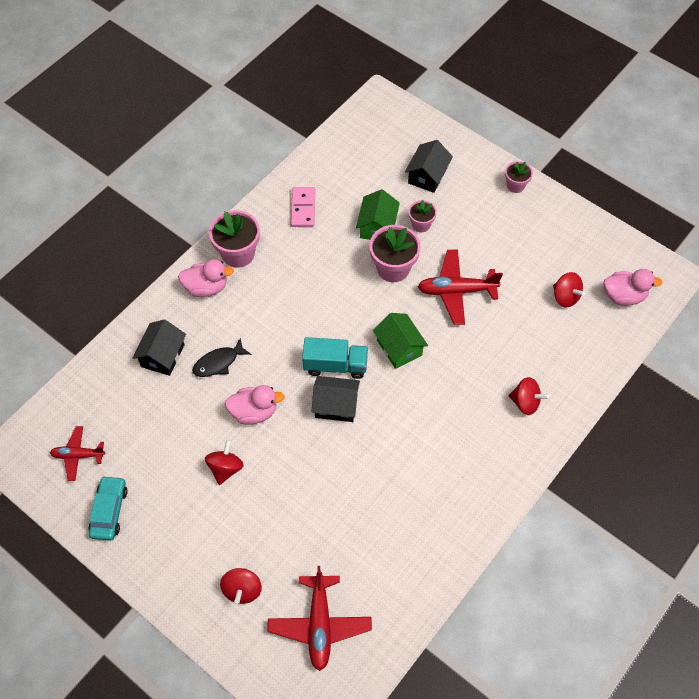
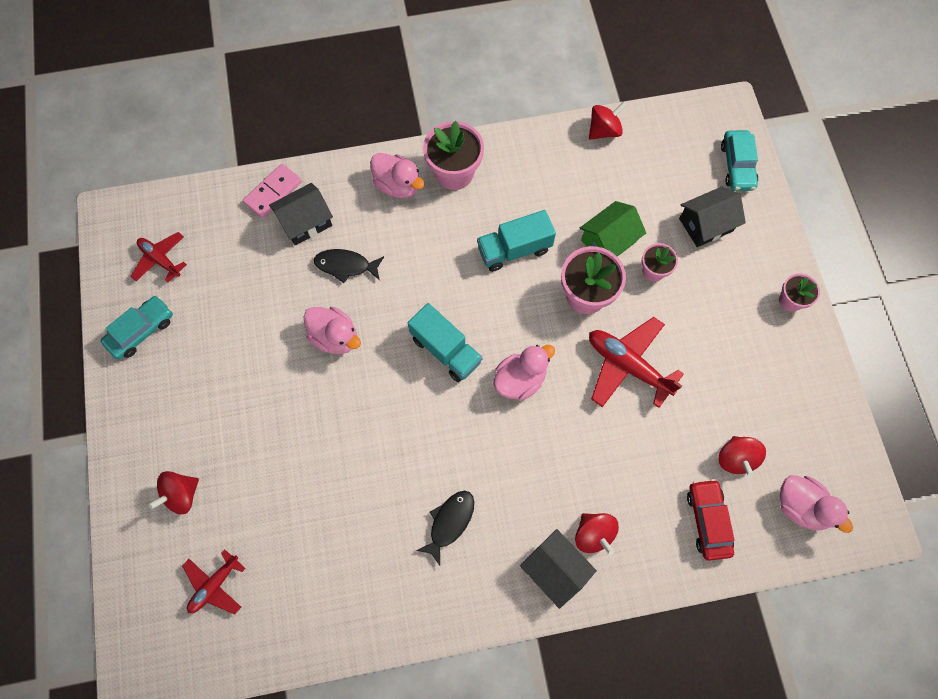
camera: 40 degrees right, 10 degrees up
(225, 468) = (265, 370): red spinning top -> red spinning top (604, 131)
(303, 208) = (553, 171): pink domino -> pink domino (273, 192)
(319, 625) = (214, 585): red plane -> red plane, size x0.62
(322, 273) = (514, 249): none -> turquoise truck
(336, 405) = (412, 389): black house -> black house (555, 569)
(399, 348) = (520, 380): green house -> pink duck
(414, 128) = (737, 165): none -> turquoise car
(434, 464) = (450, 522): none -> black fish
(582, 343) = (708, 521): none -> red car

